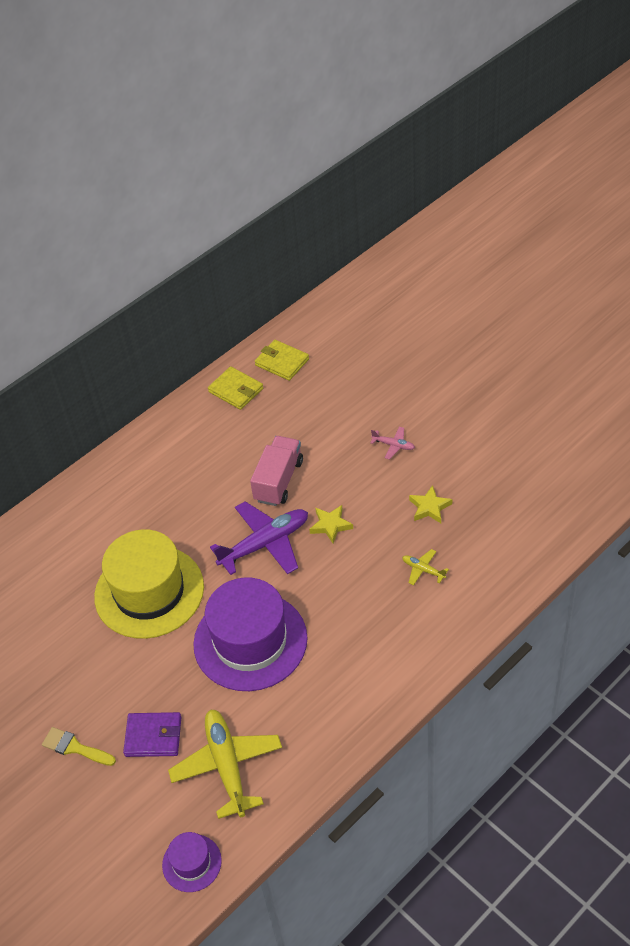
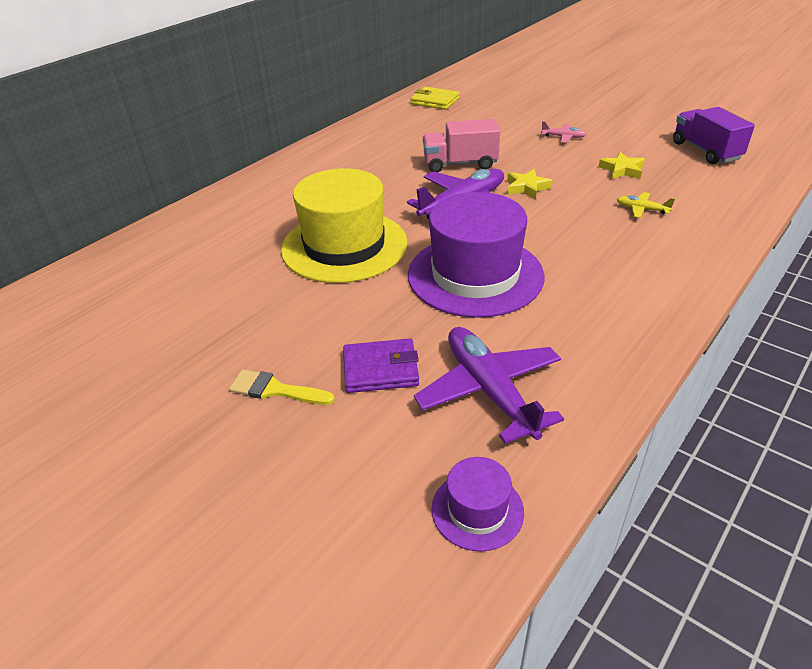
camera: 10 degrees left, 10 degrees down
(227, 765) = (489, 390): yellow plane -> purple plane
(236, 390) = (397, 117): yellow wallet -> none
(278, 481) = (460, 164): pink truck -> pink truck turned 105 degrees counterclockwise
(524, 485) = (705, 151): none -> purple truck

